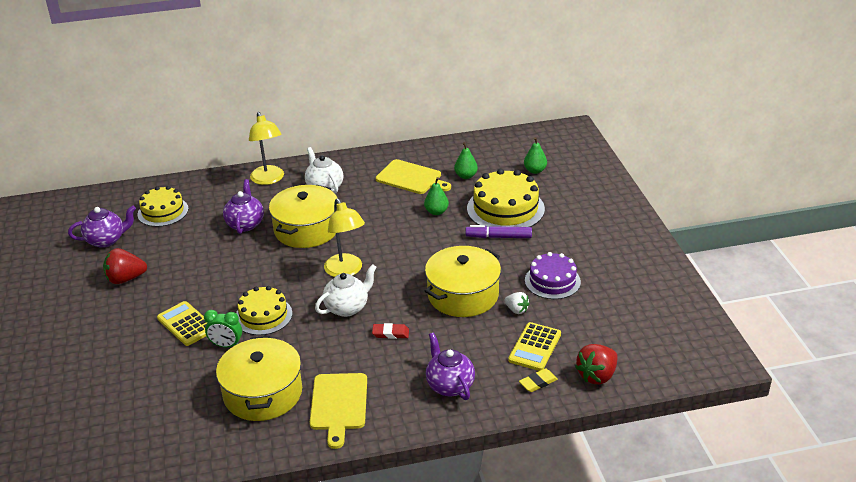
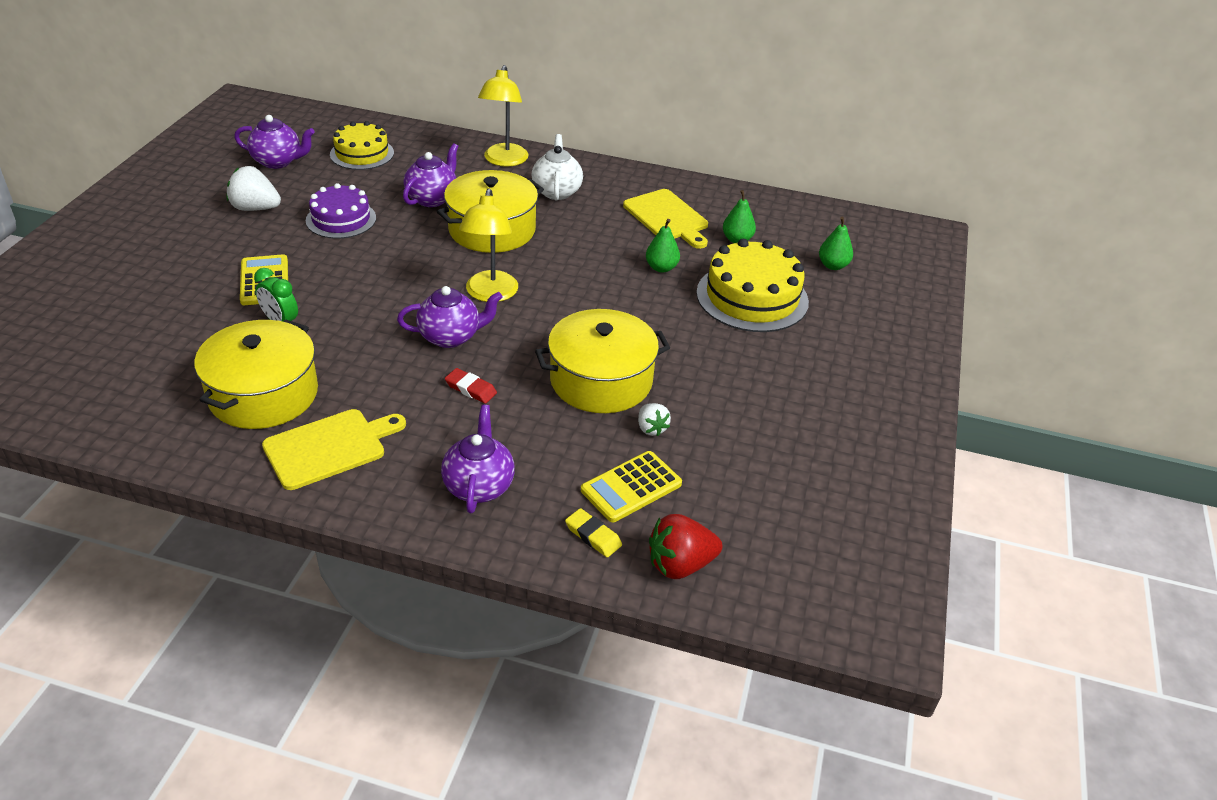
camera: 25 degrees right, 5 degrees up
(125, 279) = (255, 208): red strawberry -> white strawberry
(263, 316) = (351, 306): yellow cake -> none
(338, 405) = (329, 447): yellow cutting board -> yellow cutting board turned 150 degrees counterclockwise
(347, 307) = (451, 337): white teapot -> purple teapot
(498, 237) = (711, 328): purple marker -> none
(538, 382) = (593, 536): yellow eraser -> yellow eraser turned 45 degrees clockwise
(552, 281) = (732, 412): purple cake -> purple cake (341, 219)

